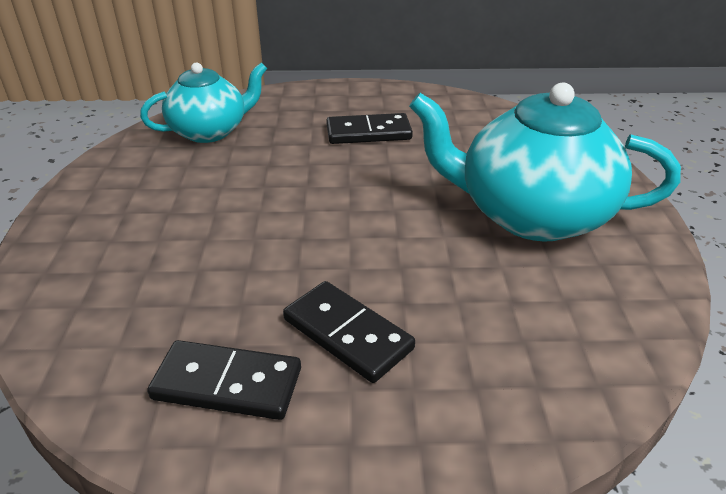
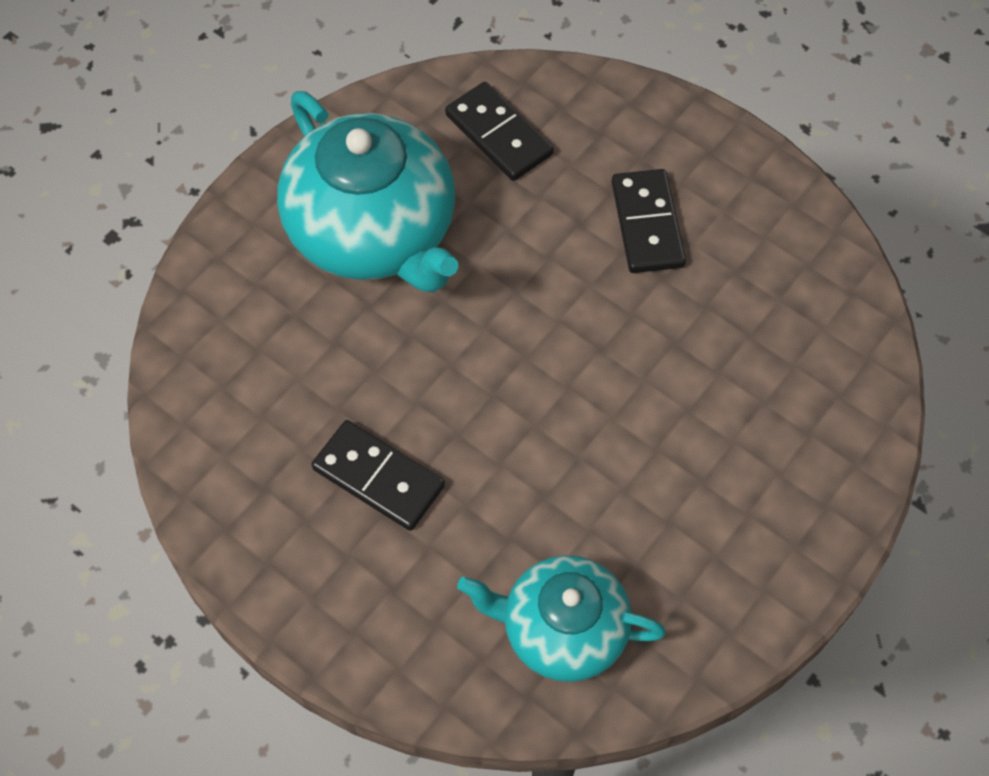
camera: 140 degrees left, 25 degrees up
(227, 383) = (759, 241): black domino -> black domino (498, 135)

